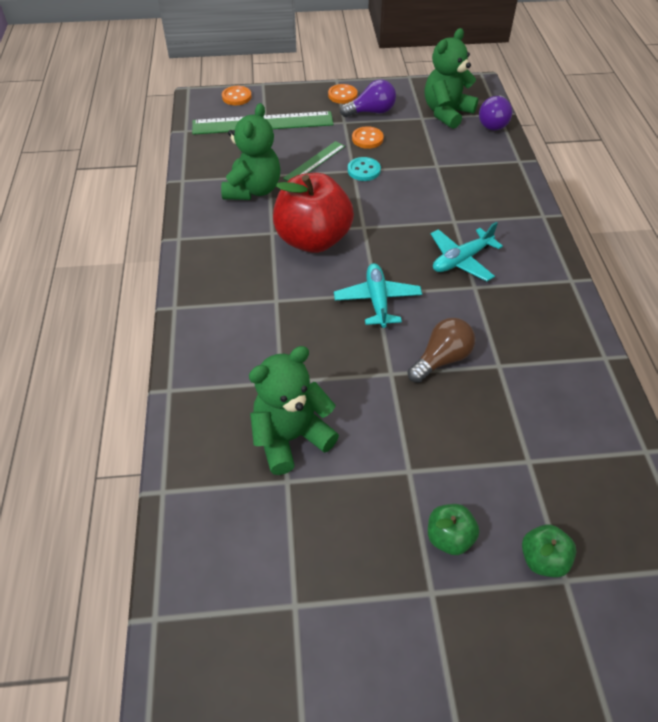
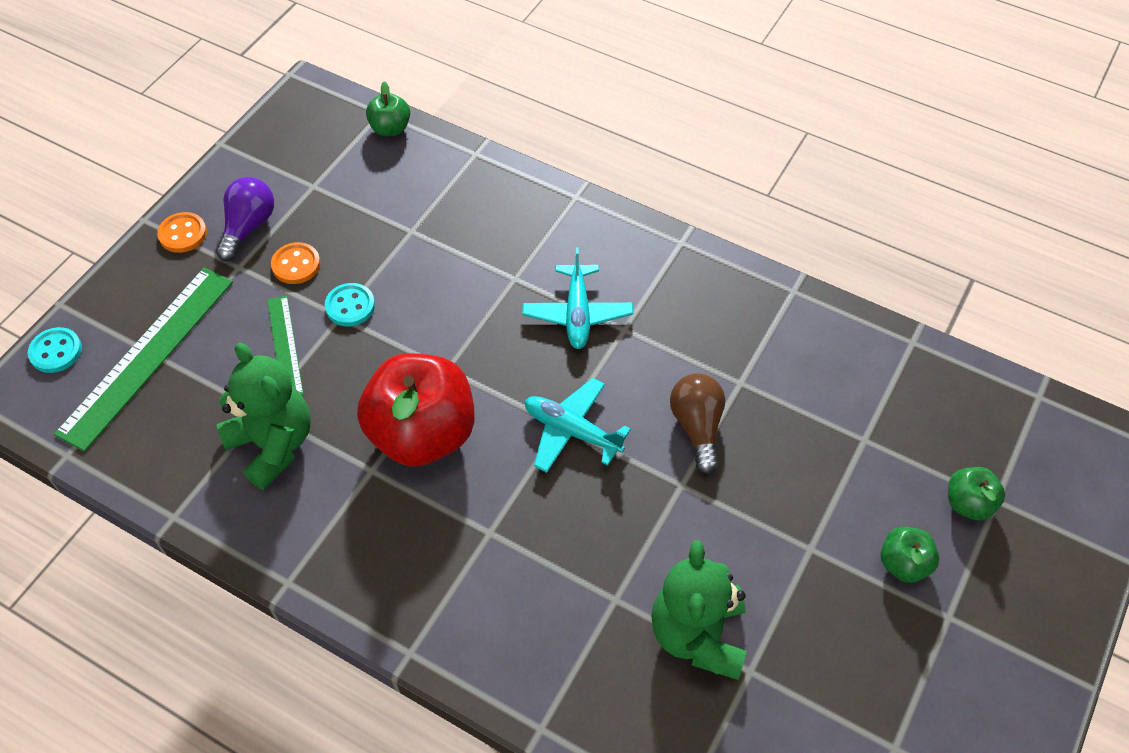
camera: 55 degrees left, 5 degrees up
(236, 97) = (56, 351): orange button -> turquoise button
(446, 113) = (328, 157): green teddy bear -> none
(493, 123) = (390, 128): purple light bulb -> green apple

